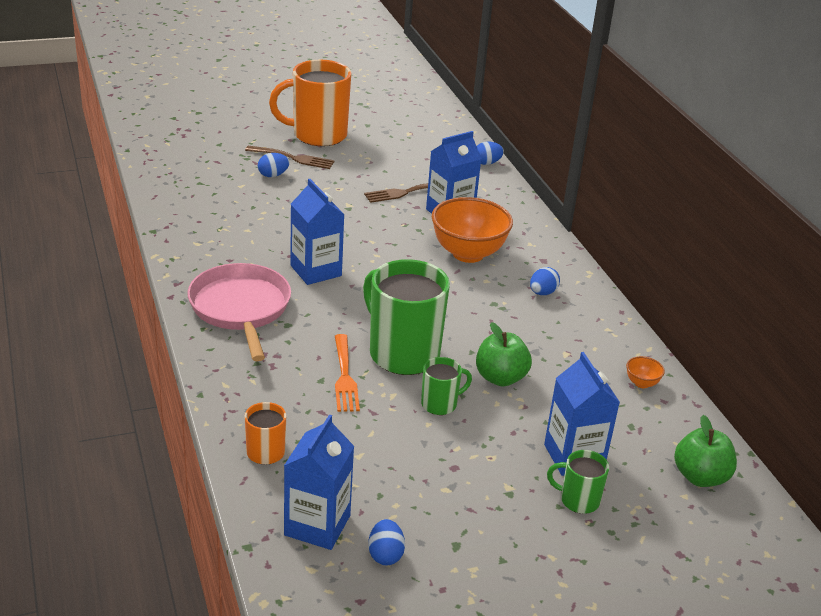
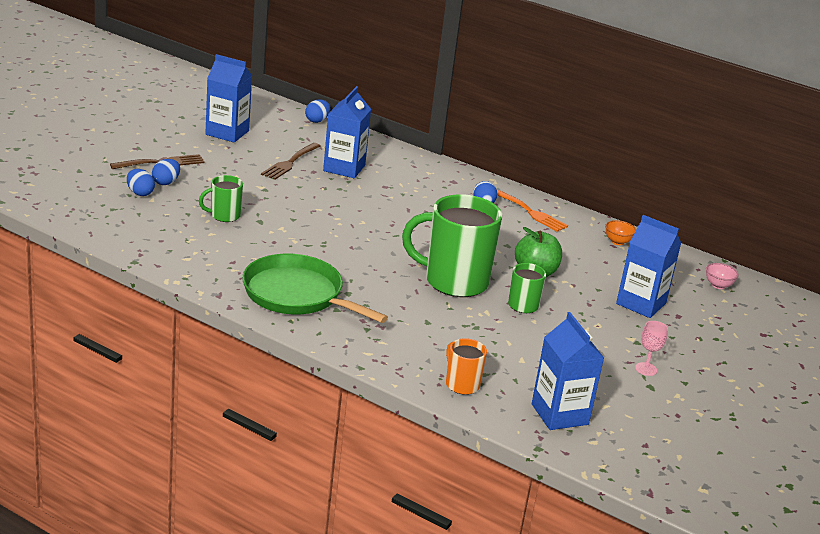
camera: 40 degrees left, 5 degrees down
(240, 308) = (297, 295): pink pan -> green pan
(316, 270) = (310, 246): blue carton -> blue carton (227, 133)
(318, 135) = (153, 137): orange mug -> none
(344, 376) = (439, 313): orange fork -> orange fork (530, 212)
(385, 555) = (621, 411): blue egg -> blue egg (140, 193)
(468, 253) = (398, 194): orange bowl -> none
(477, 525) = (646, 369): none -> pink goblet
(578, 500) = (677, 328): green mug -> green mug (224, 216)
(700, 477) = (718, 285): green apple -> pink bowl

